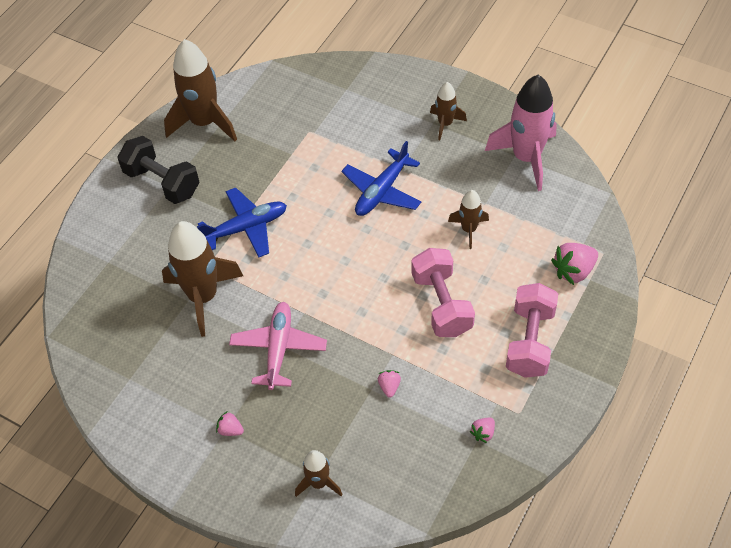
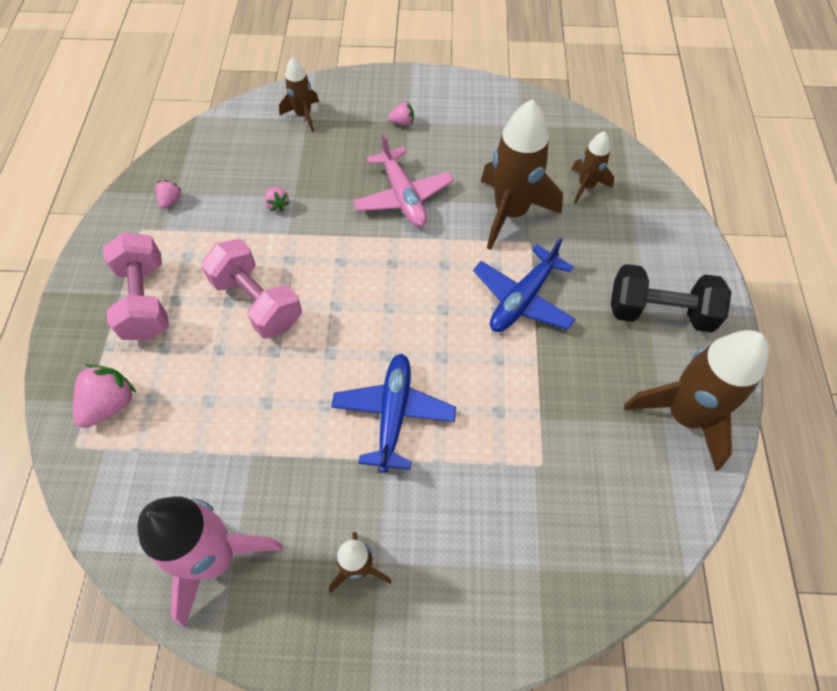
camera: 150 degrees right, 5 degrees up
(469, 229) = (259, 406): brown rocket -> brown rocket (586, 186)

